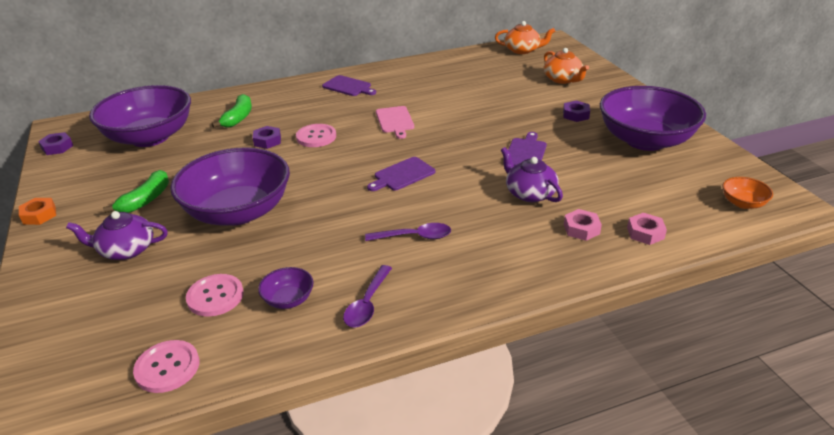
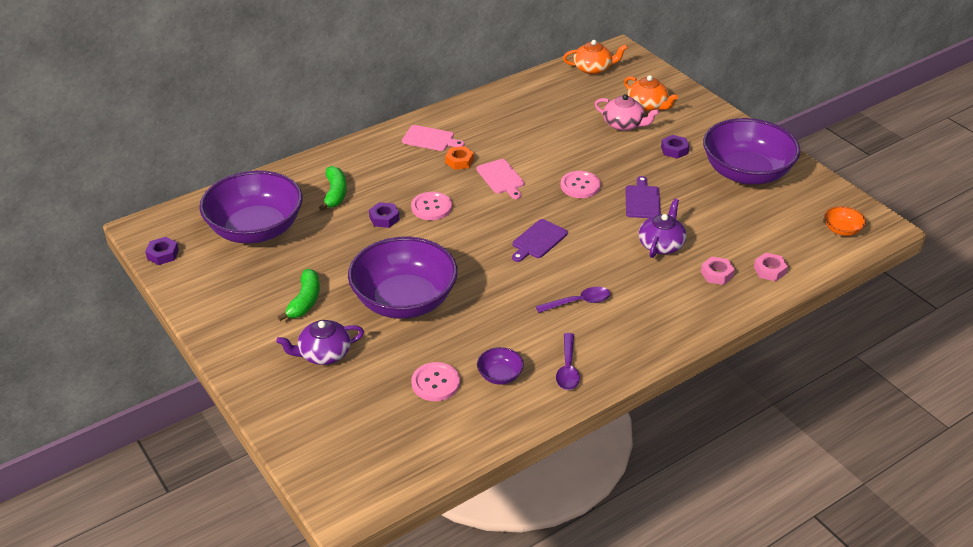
camera: 15 degrees left, 5 degrees up
(39, 215) = (209, 332): orange nut -> orange nut (459, 161)
(167, 367) = (434, 446): pink button -> pink button (580, 186)
(348, 86) = (430, 139): purple cutting board -> pink cutting board
(529, 193) = (661, 244): purple teapot -> purple teapot turned 75 degrees clockwise
(533, 91) = (624, 124): none -> pink teapot

